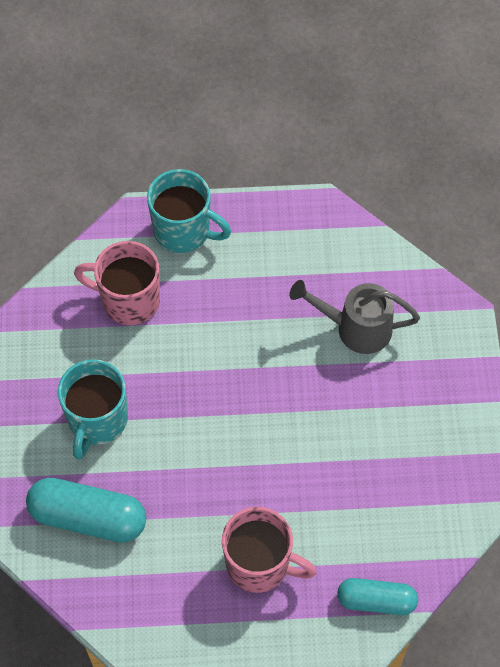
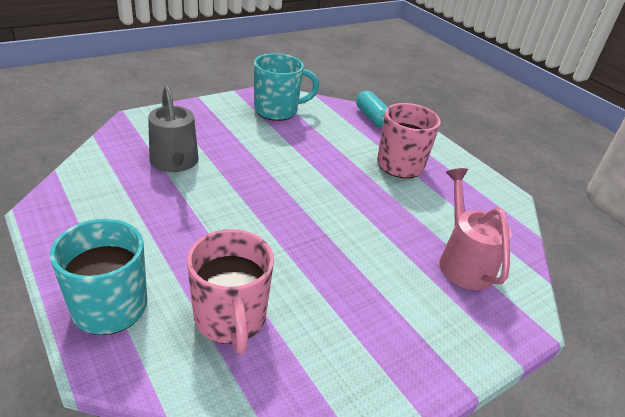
camera: 125 degrees left, 25 degrees down
(88, 517) = (462, 261): turquoise capsule -> pink watering can
(97, 420) = (379, 290): turquoise mug -> turquoise mug (277, 110)

